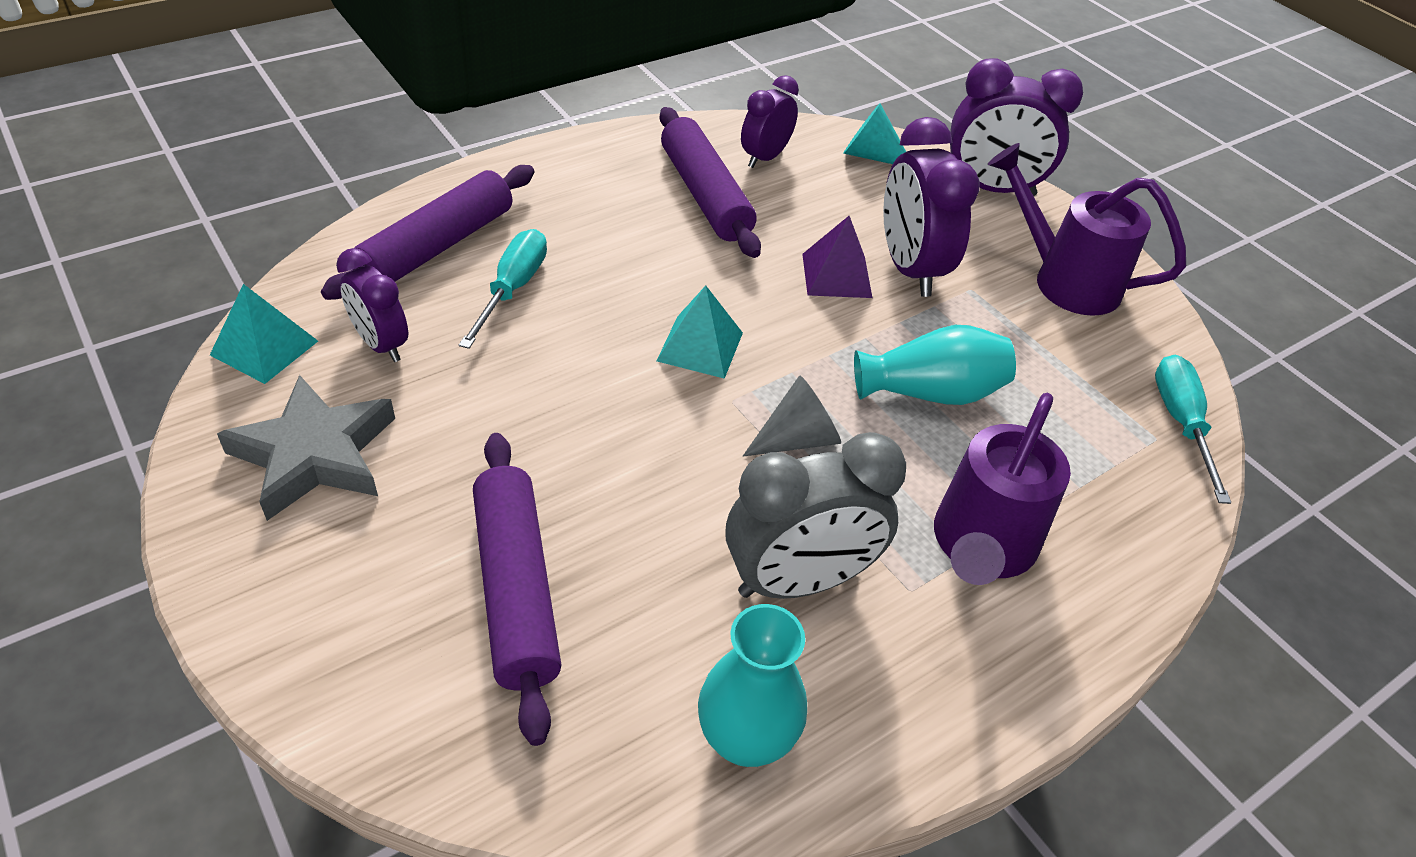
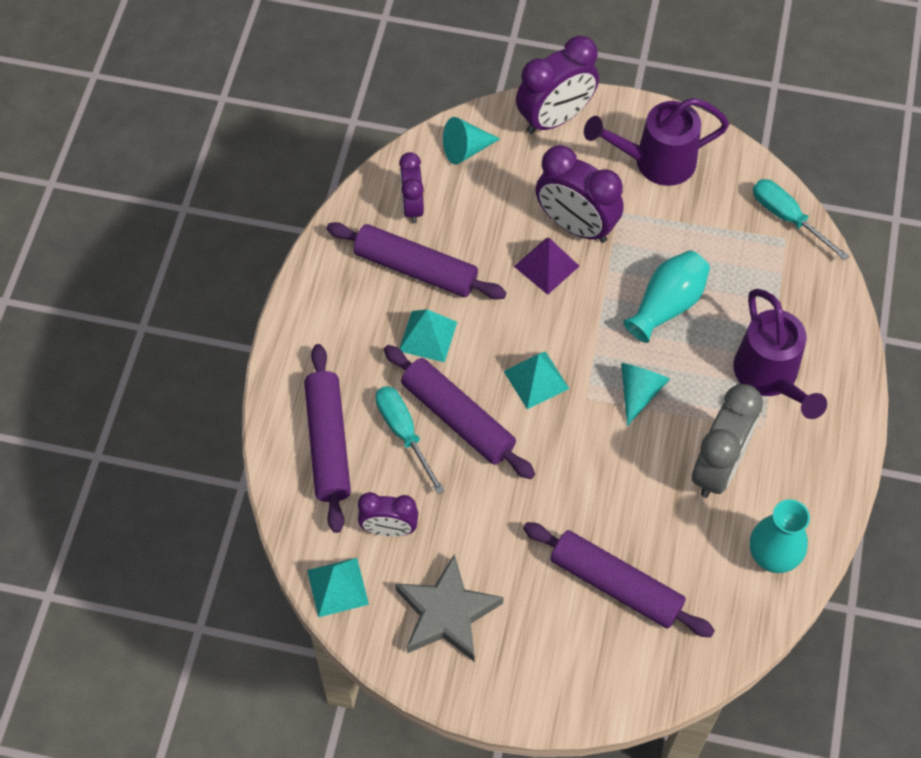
camera: 40 degrees left, 15 degrees up
(578, 316) = (458, 418): none -> purple rolling pin
(644, 242) = (427, 336): none -> turquoise pyramid
(797, 439) = (639, 392): grey cone -> turquoise cone

